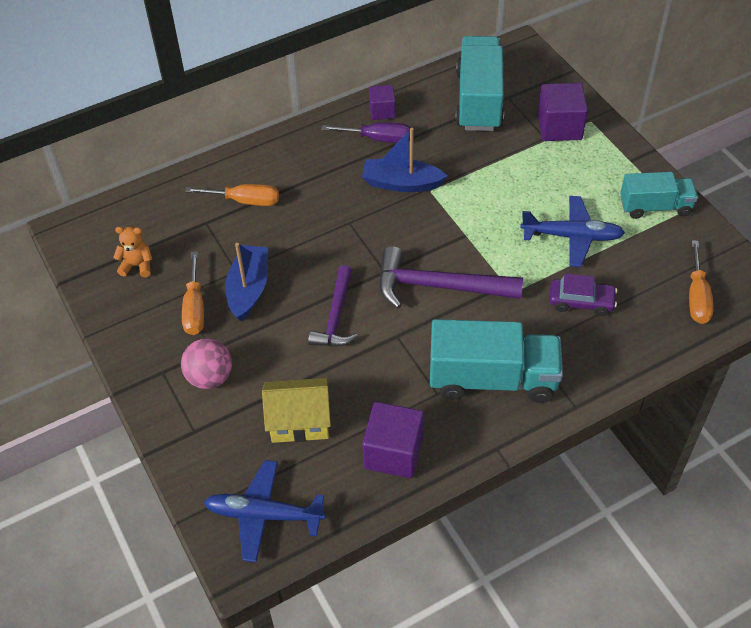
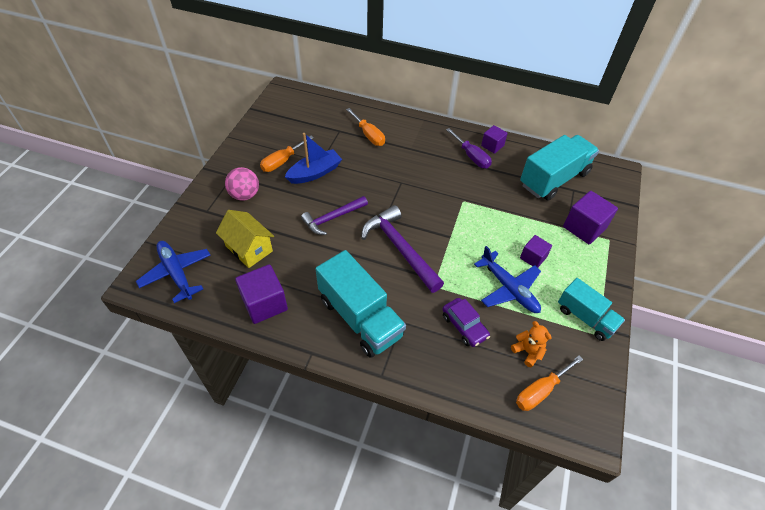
camera: 45 degrees right, 0 degrees up
(137, 265) = (287, 125): orange teddy bear -> orange teddy bear (528, 352)
(401, 183) = (453, 185): blue boat -> none
(555, 191) = (533, 257): none -> purple cube

